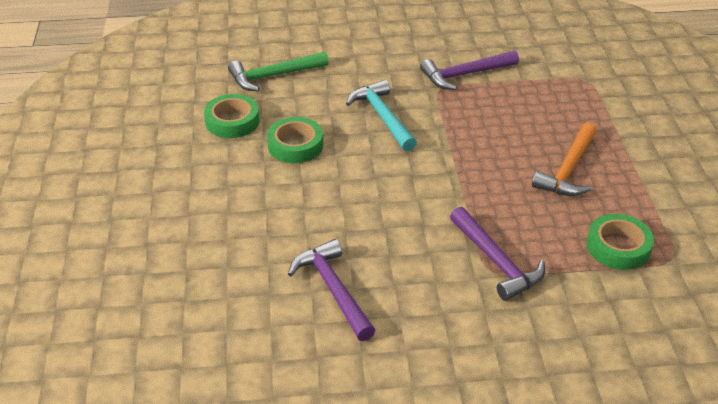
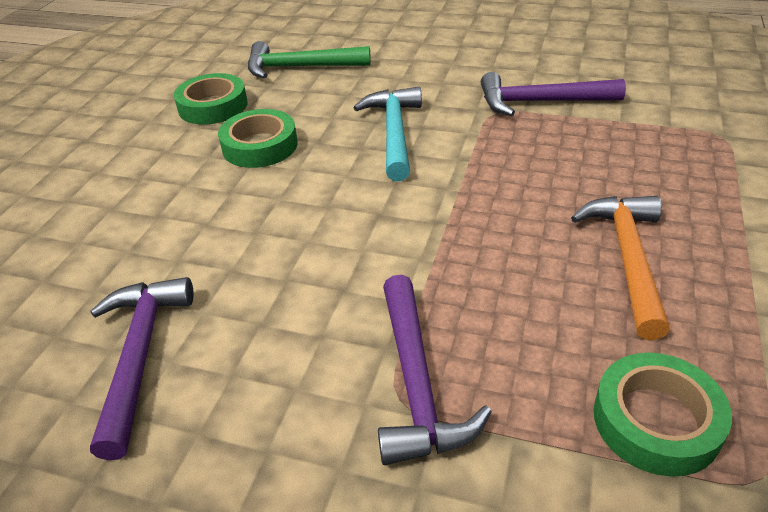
camera: 25 degrees right, 0 degrees up
(568, 170) = (628, 259): orange hammer -> orange hammer turned 135 degrees clockwise

